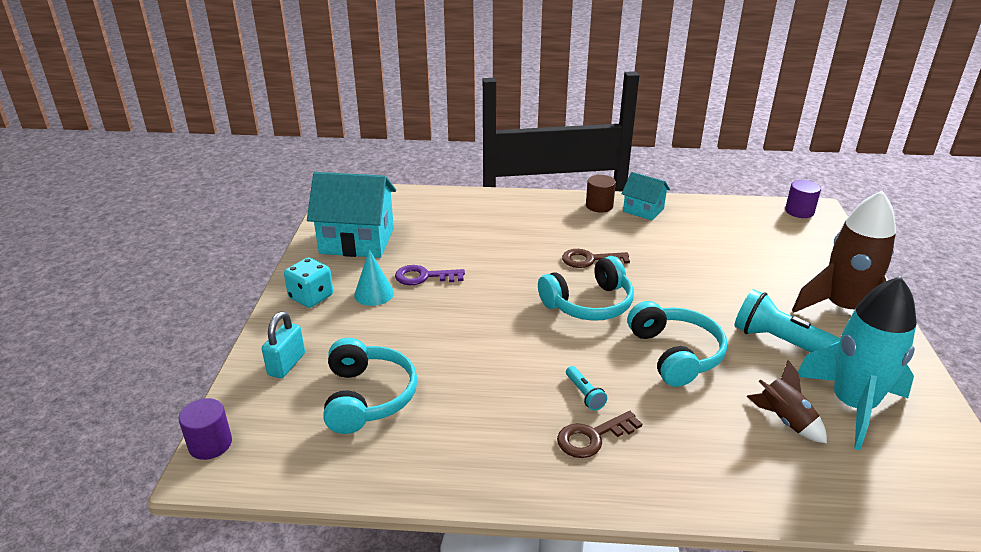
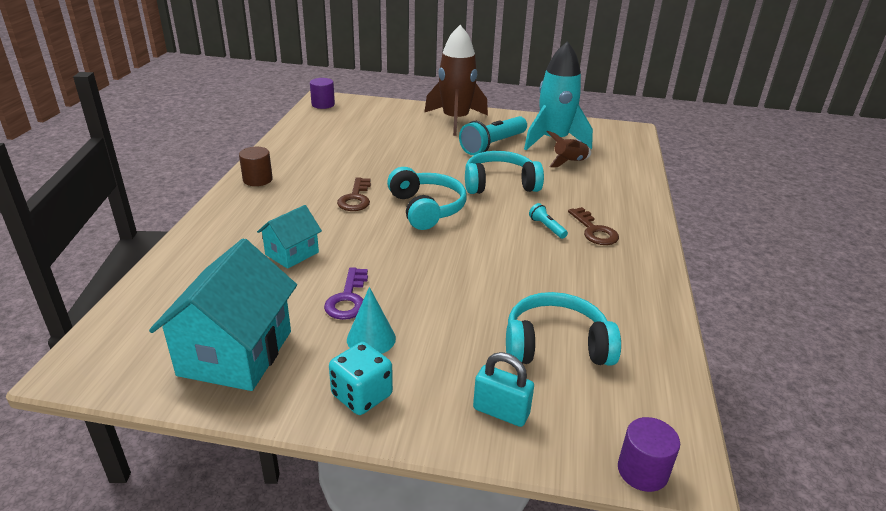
camera: 85 degrees left, 0 degrees up
(584, 394) = (547, 227): turquoise flashlight -> turquoise flashlight turned 105 degrees counterclockwise
(643, 210) = (280, 161): turquoise house -> turquoise house (292, 253)

